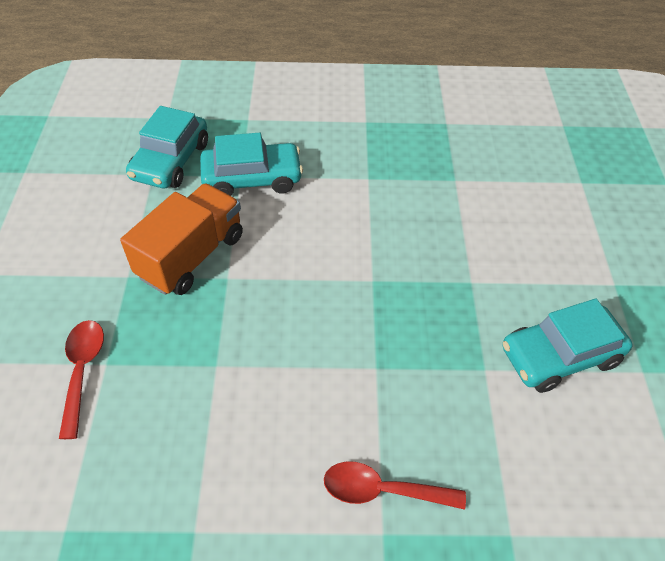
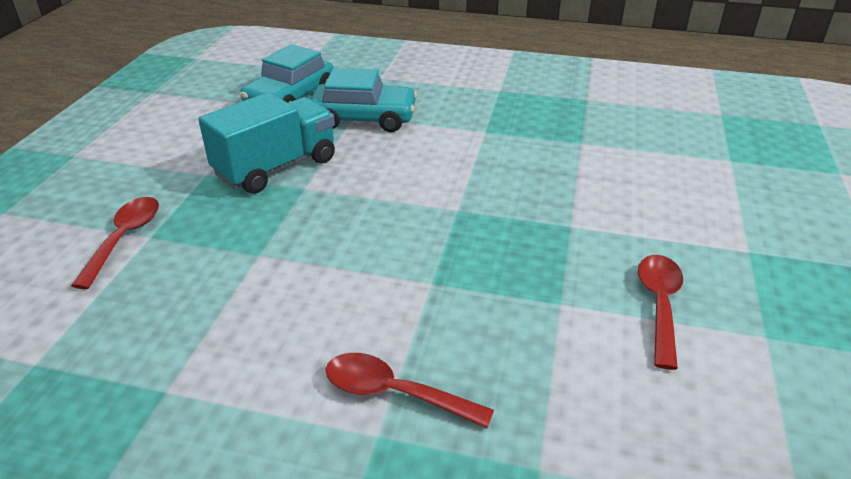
camera: 15 degrees right, 15 degrees down
(191, 256) = (276, 167): orange truck -> turquoise truck
(560, 356) = (659, 305): turquoise car -> red spoon

